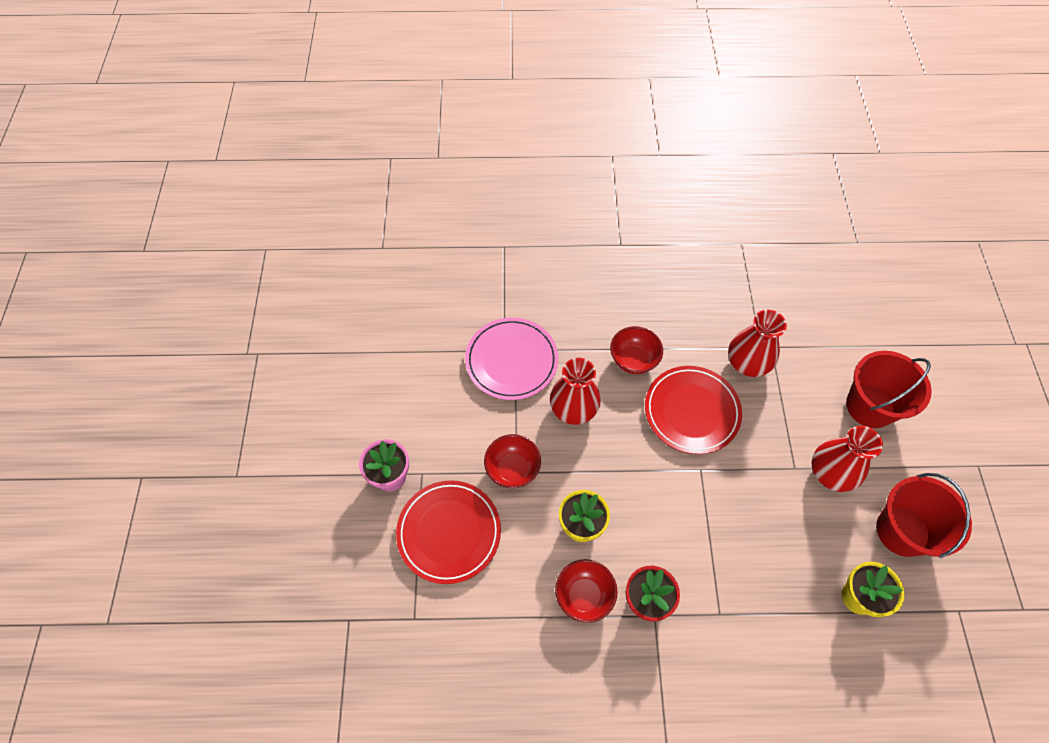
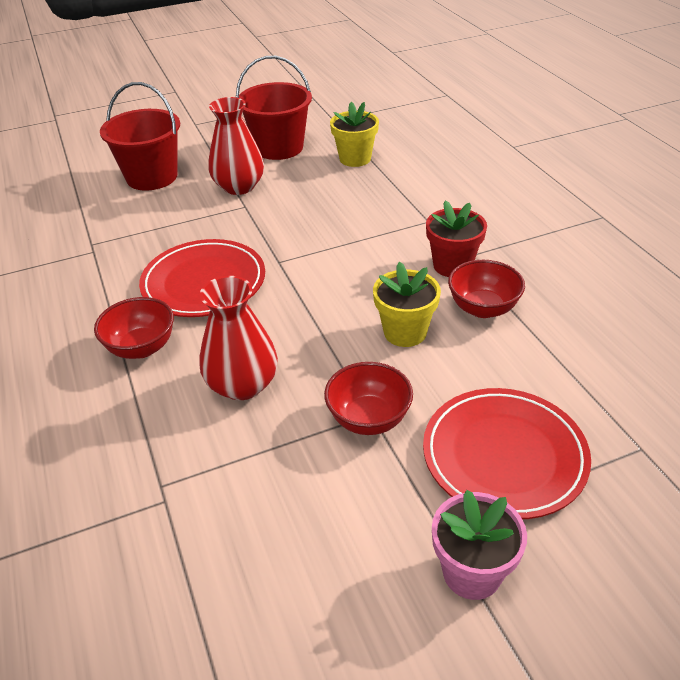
camera: 110 degrees left, 20 degrees down
(511, 361) = (182, 483): pink plate -> none
(747, 363) = (119, 256): red vase -> none

